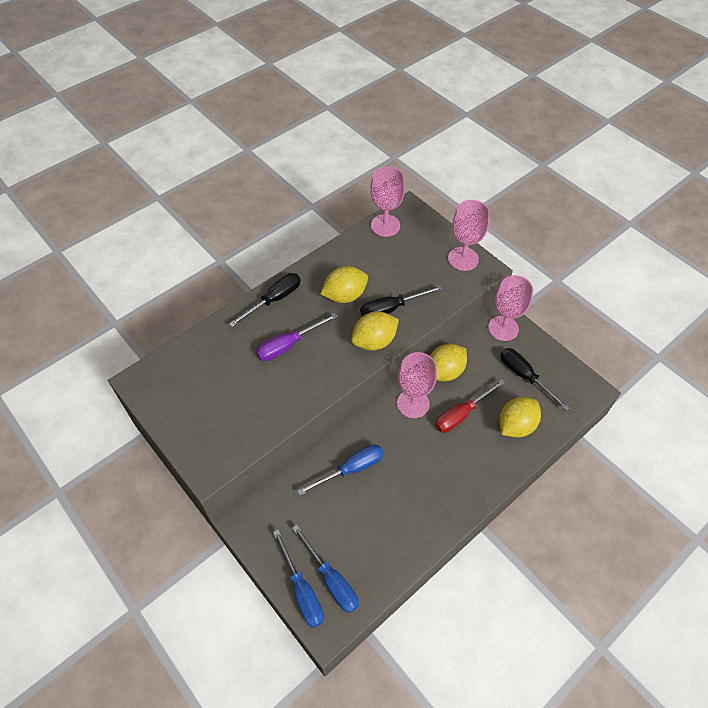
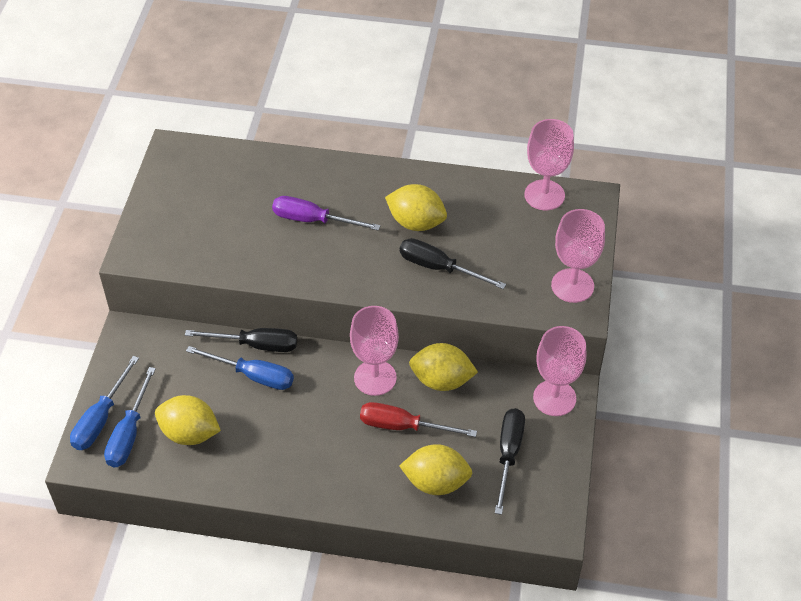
camera: 50 degrees right, 5 degrees down
(274, 300) = (354, 175): black screwdriver -> black screwdriver (256, 345)
(374, 341) = (384, 280): yellow lemon -> yellow lemon (190, 433)

